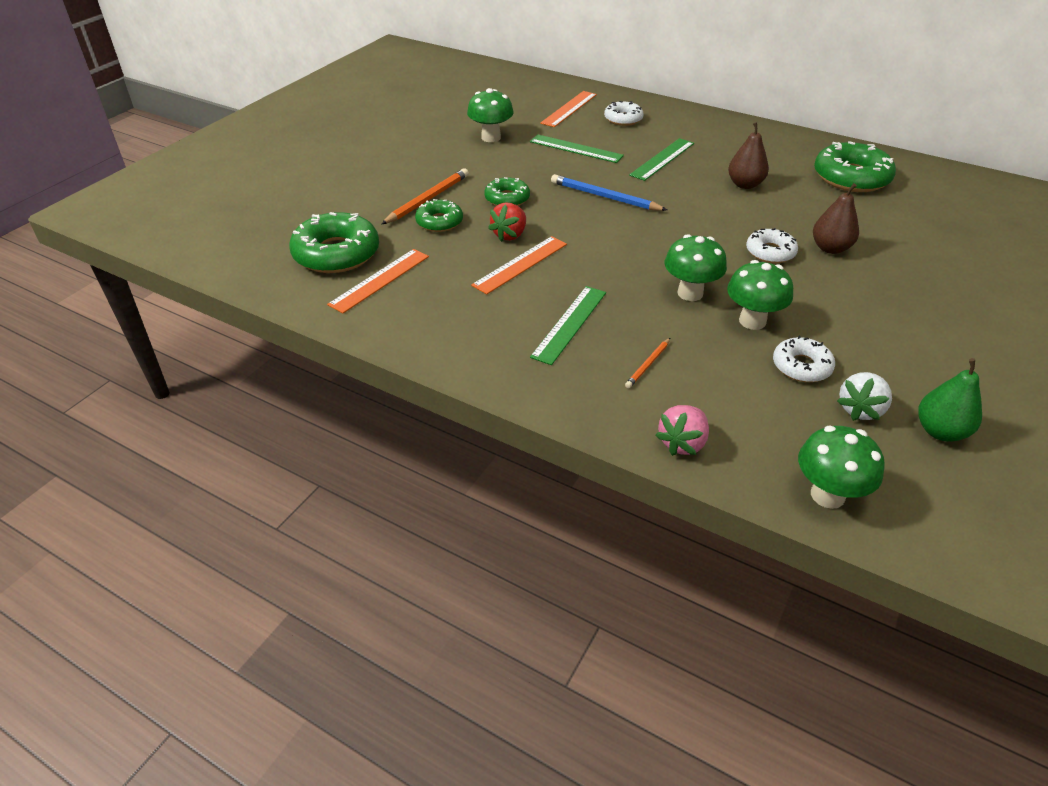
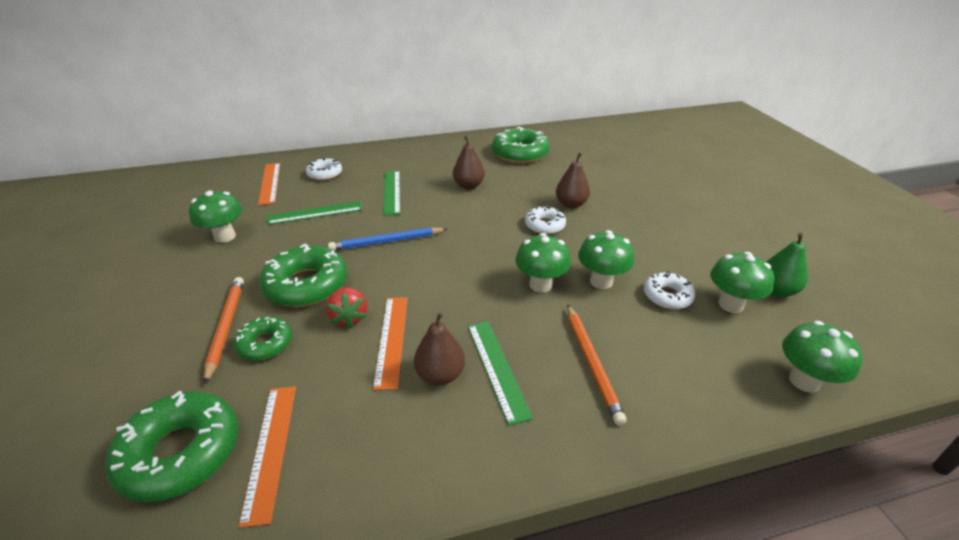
camera: 45 degrees left, 5 degrees down
(507, 199) = (306, 285): green donut -> green donut, size x1.74
(525, 303) = (440, 375): none -> brown pear
(648, 364) = (591, 363): orange pencil -> orange pencil, size x1.84
(682, 443) = (695, 413): pink strawberry -> none
(860, 409) = (731, 304): white strawberry -> green mushroom

